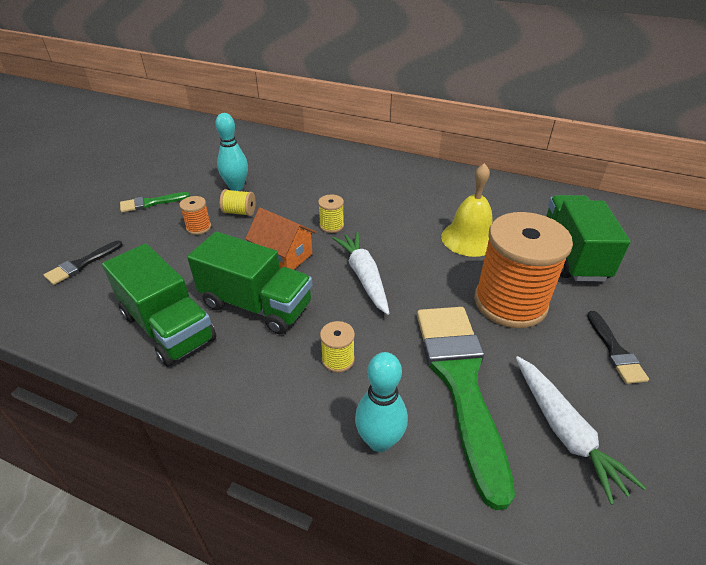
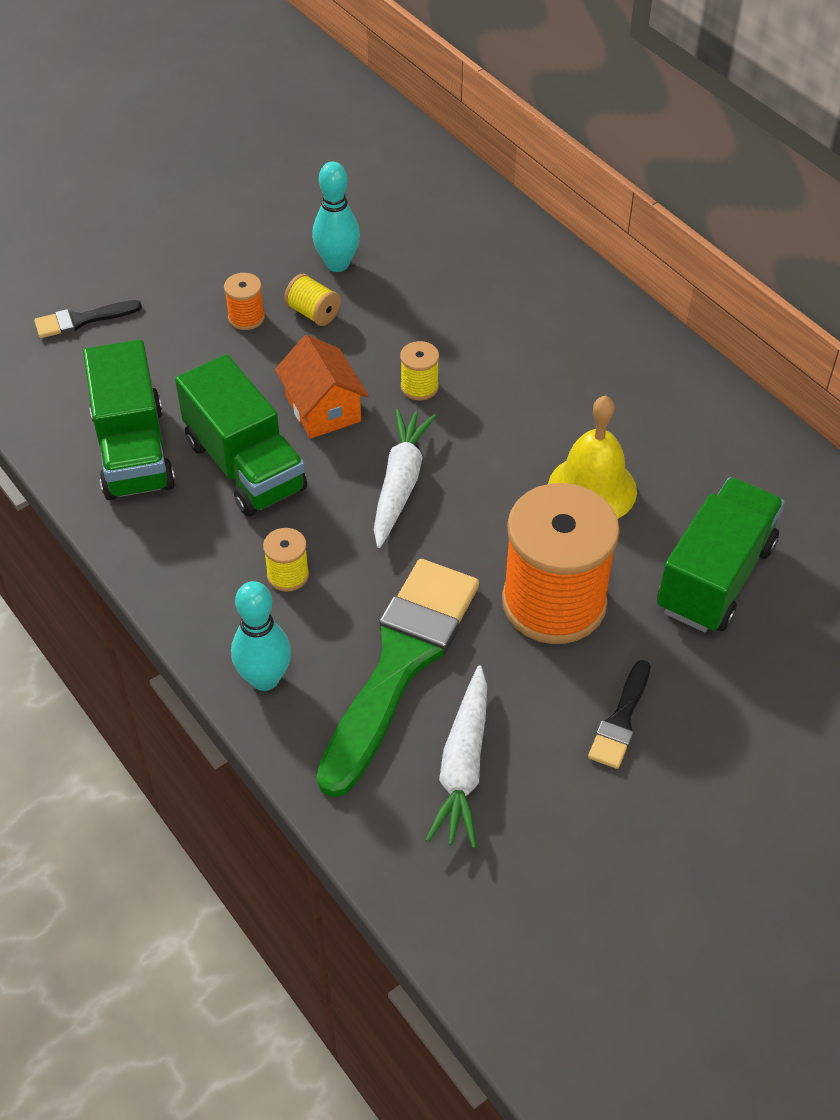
camera: 30 degrees right, 10 degrees up
(151, 203) = (209, 250): green brush -> none

